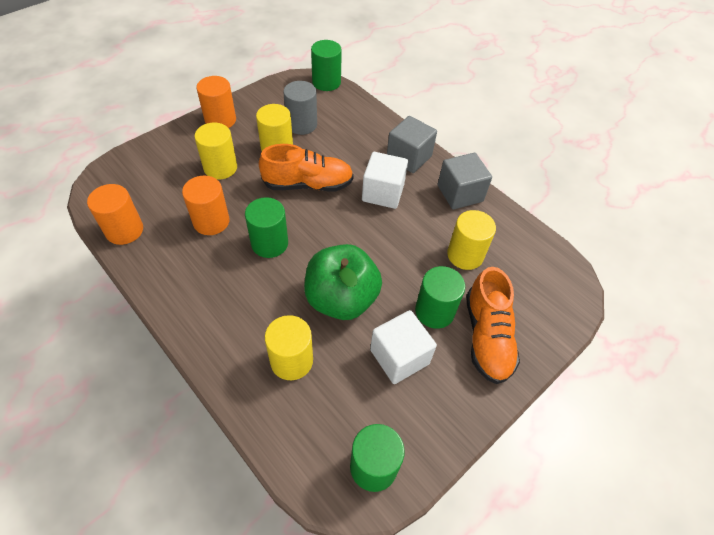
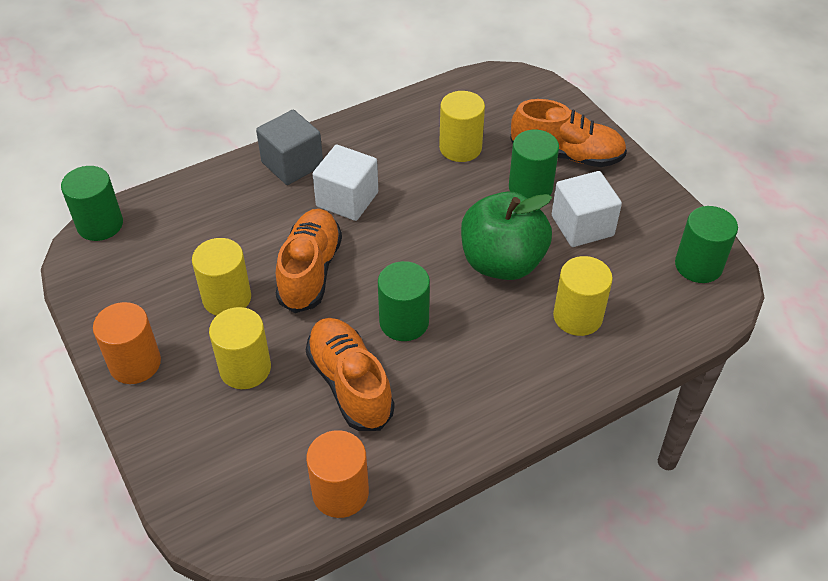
camera: 75 degrees left, 5 degrees down
(211, 221) = (350, 384): orange cylinder -> orange shoe
(301, 124) = (185, 264): grey cylinder -> none
(460, 193) = (368, 132): grey cube -> none

